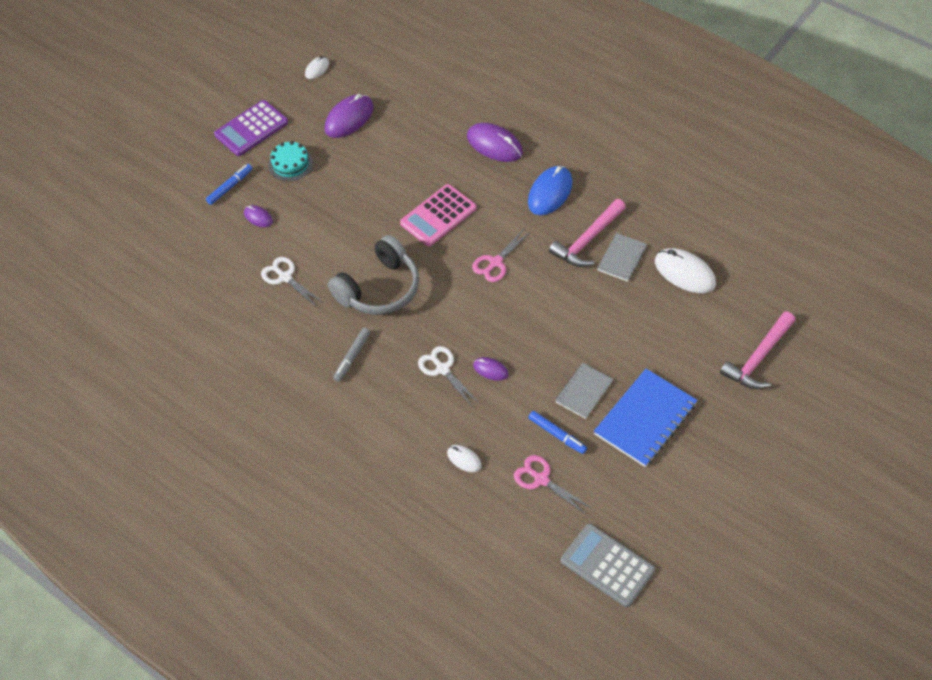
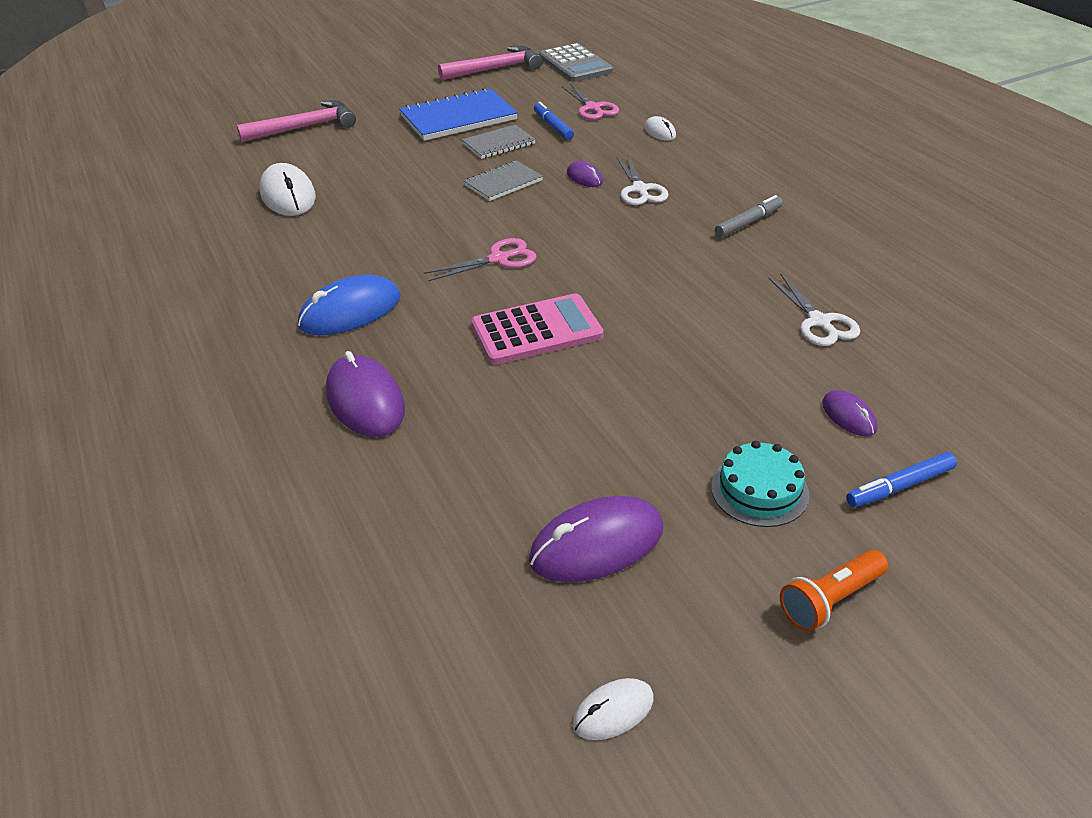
camera: 155 degrees left, 15 degrees down
(251, 129) = (830, 600): purple calculator -> orange flashlight
(379, 289) = (678, 274): grey headphones -> none
(588, 240) = (359, 249): pink hammer -> pink hammer (495, 69)
(622, 258) = (340, 223): grey notebook -> grey notebook (503, 183)

